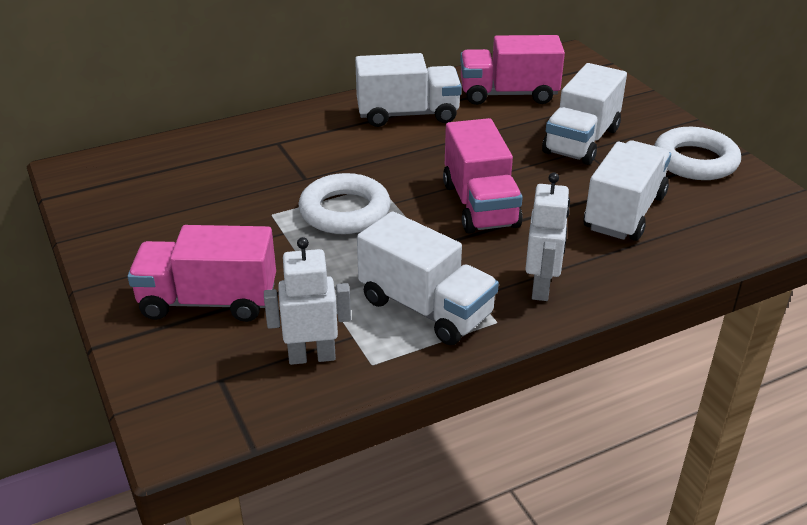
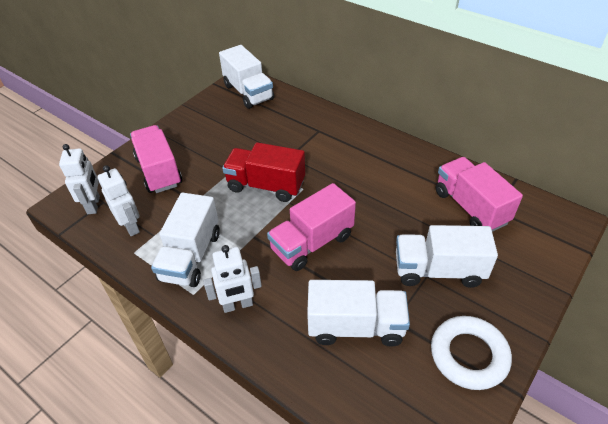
camera: 65 degrees right, 10 degrees up
(218, 391) = (94, 205): none -> white robot
(345, 211) = (266, 186): white ring -> red truck
(407, 114) = (396, 169): white truck -> white truck (248, 92)

